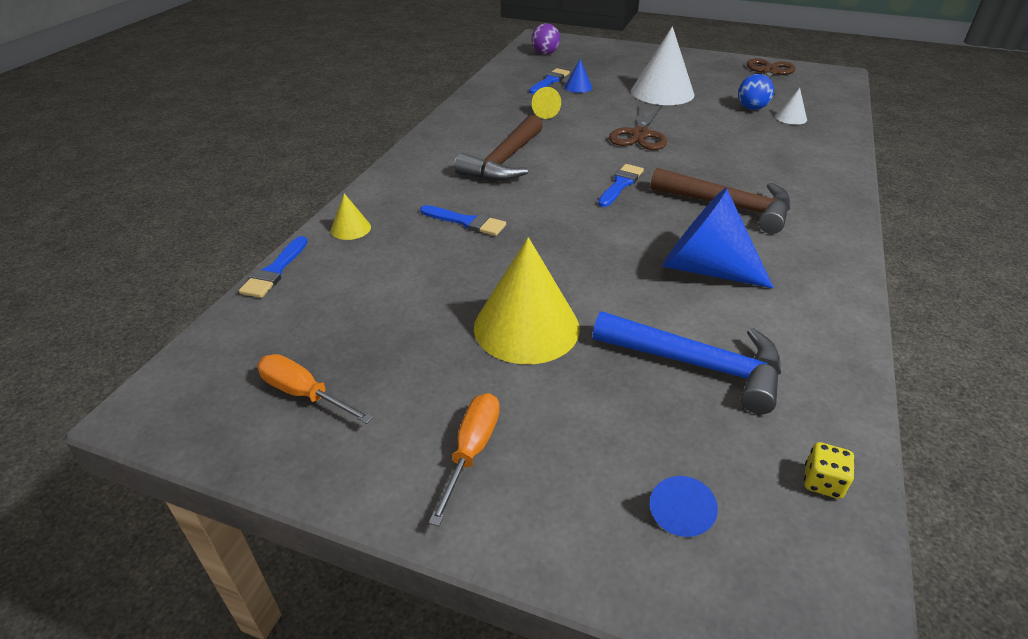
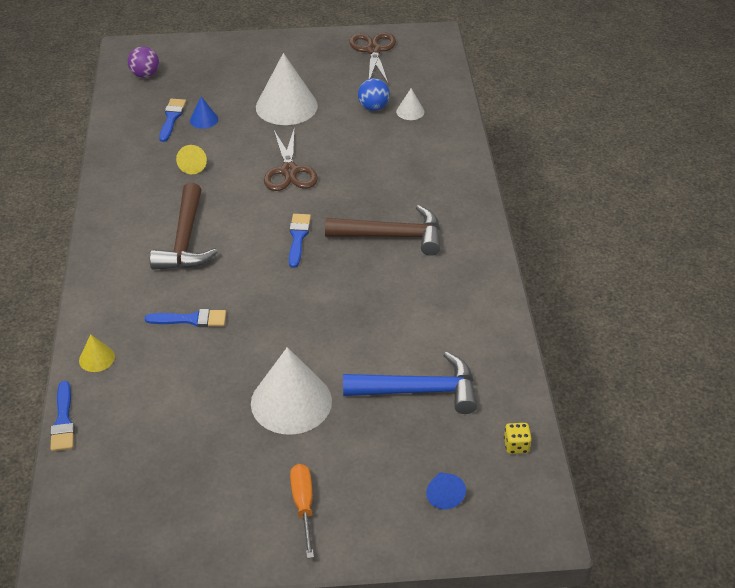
camera: 25 degrees left, 5 degrees up
(303, 393) = (164, 510): orange screwdriver -> none
(526, 327) = (291, 402): yellow cone -> white cone
(705, 268) = (395, 305): blue cone -> none

